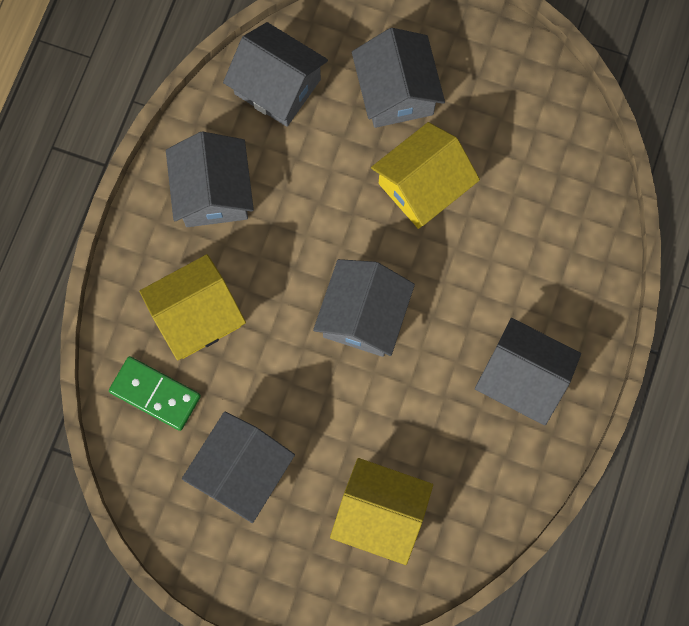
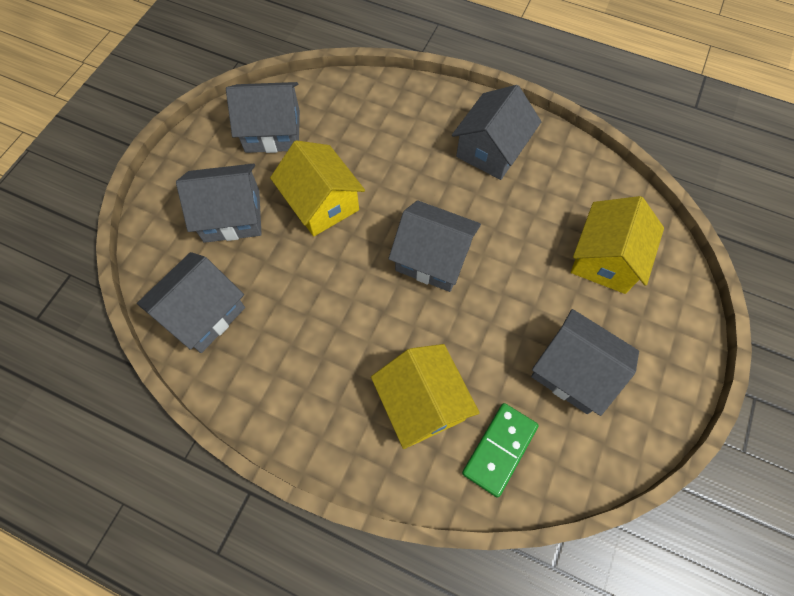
camera: 85 degrees left, 10 degrees down
(213, 192) = (299, 380): grey house -> grey house (272, 131)

